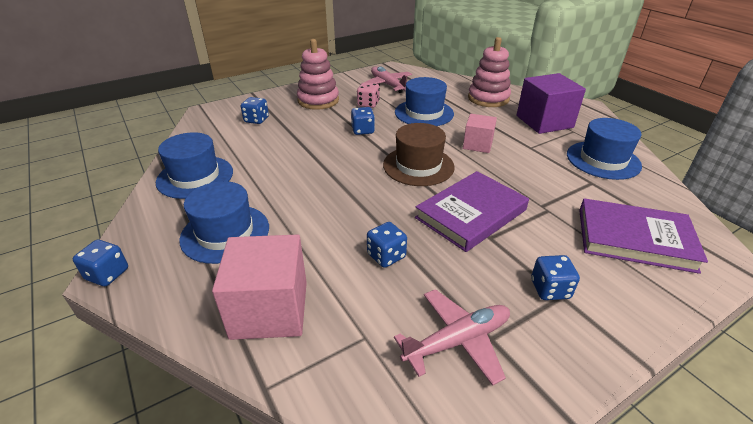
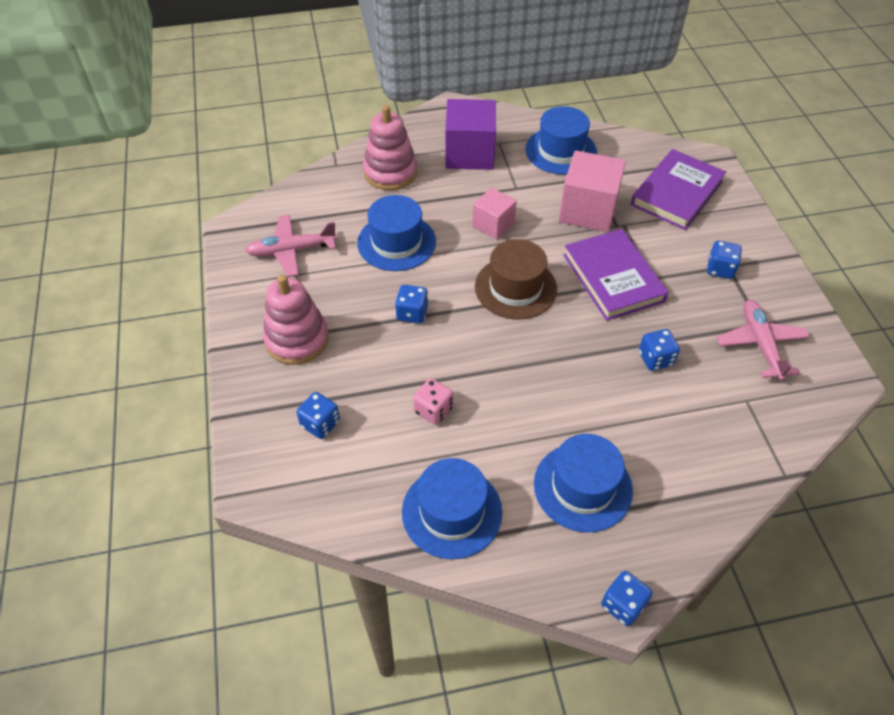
camera: 70 degrees left, 15 degrees up
(270, 309) = (704, 461): pink cube -> pink cube (588, 210)
(368, 104) = (340, 288): pink dice -> pink dice (433, 410)

